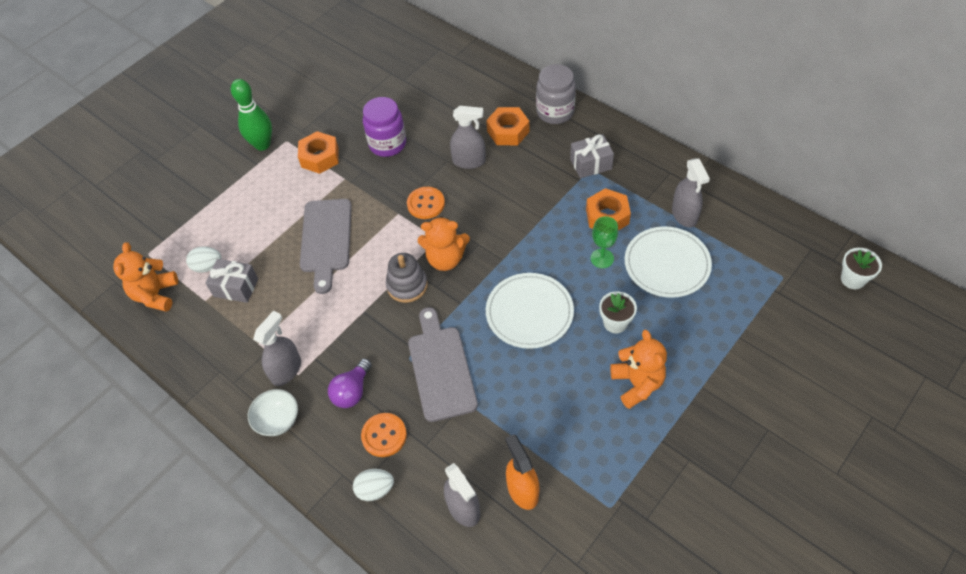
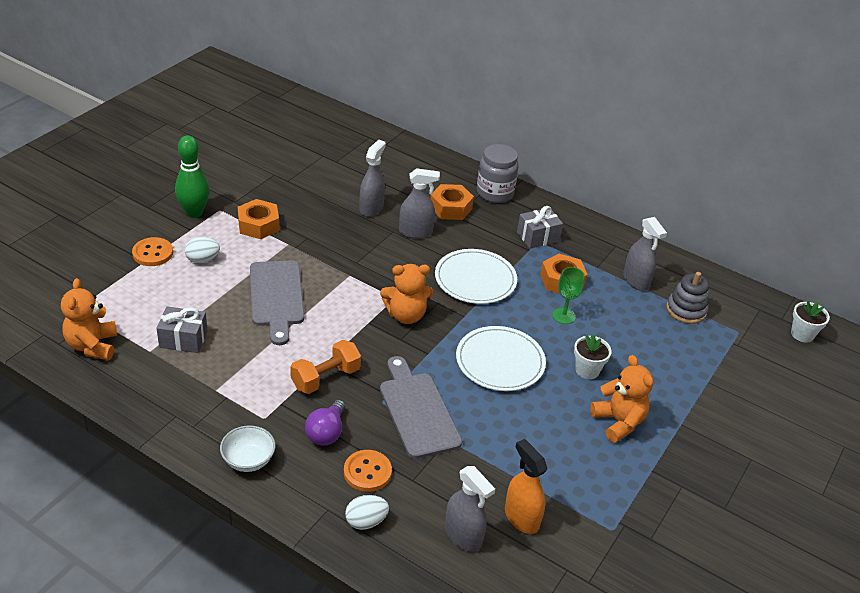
camera: 15 degrees left, 15 degrees down
(207, 266) = (148, 320): white egg -> white egg (202, 259)
(286, 370) = (251, 414): grey spray bottle -> grey spray bottle (371, 208)
(359, 331) = (325, 378): none -> orange dumbbell
(387, 144) = (329, 215): purple jar -> none
(407, 285) = (369, 338): grey stacking toy -> grey stacking toy (686, 310)
(426, 204) = (377, 267): orange button -> orange button (153, 253)
(667, 264) = (627, 321): white plate -> white plate (475, 279)

